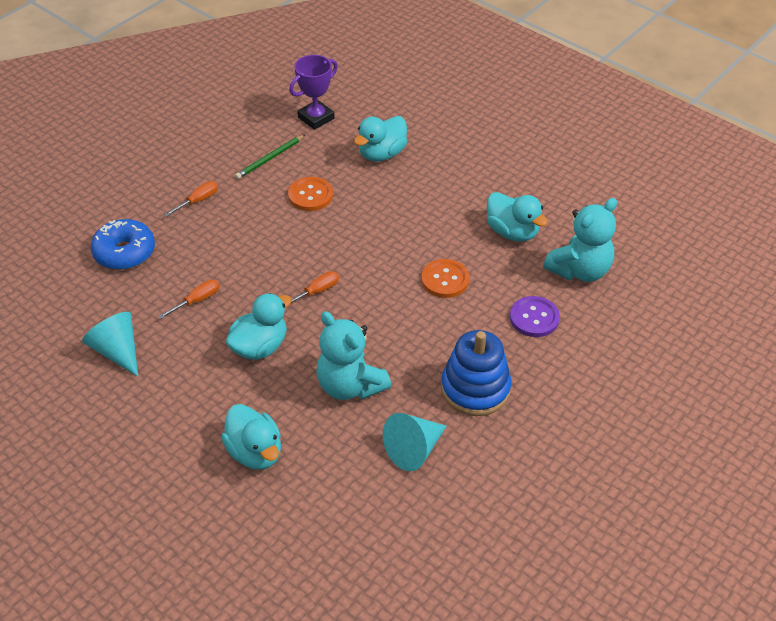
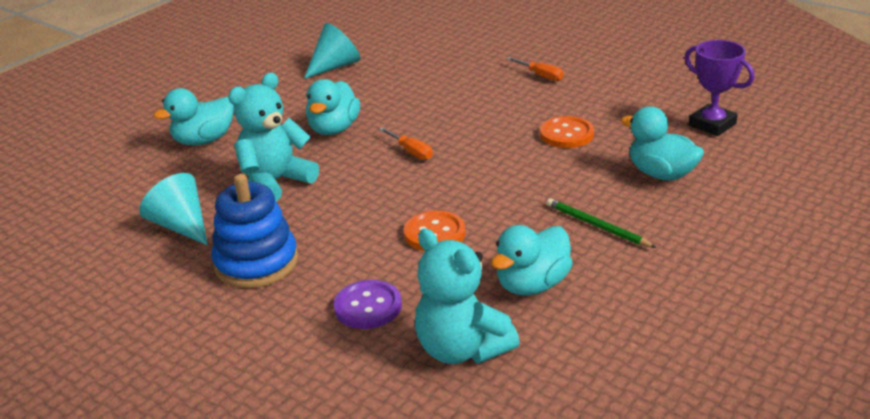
camera: 90 degrees right, 15 degrees down
(124, 252) = (459, 52): blue donut -> none
(197, 301) = (397, 92): orange screwdriver -> none
(260, 347) = (334, 129): turquoise duck -> turquoise duck turned 60 degrees clockwise
(270, 158) = (623, 105): green pencil -> green pencil (597, 226)

